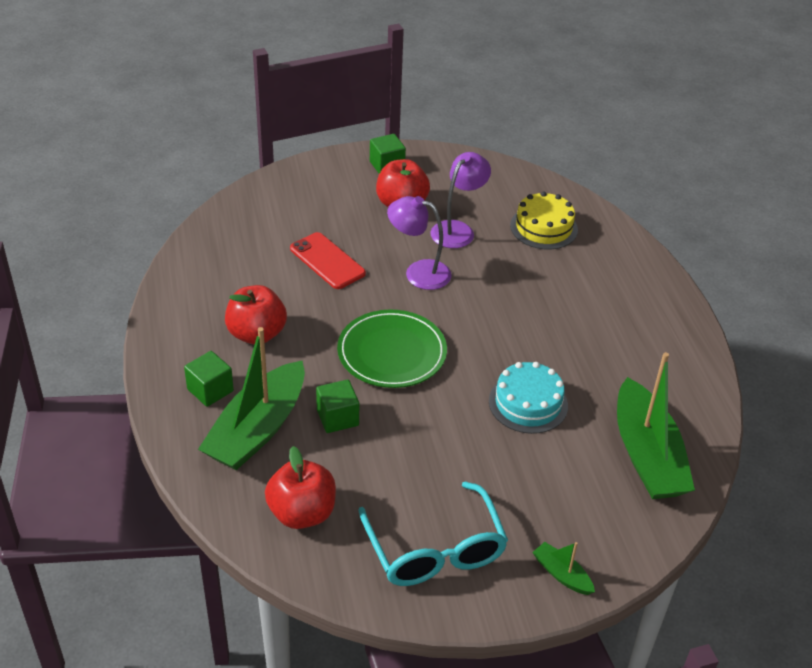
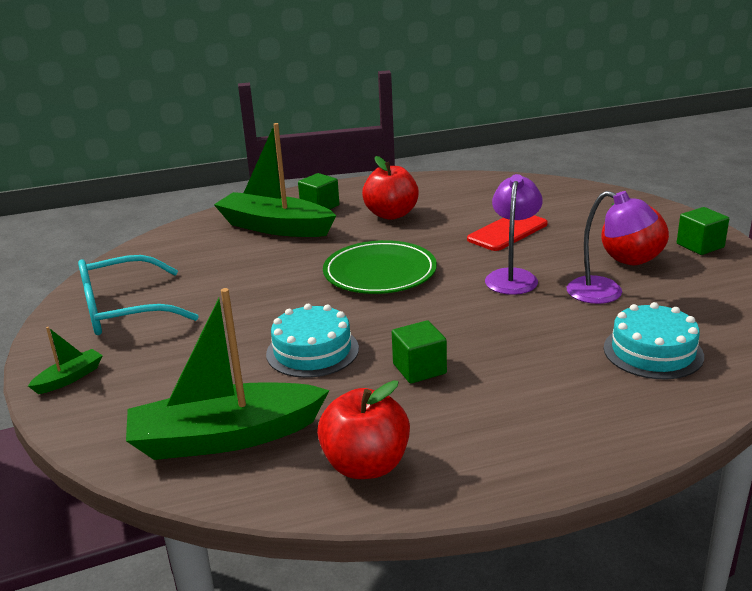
camera: 90 degrees right, 15 degrees down
(302, 513) = (181, 252): red apple -> red apple (366, 465)
(337, 418) = (289, 256): green cube -> green cube (419, 369)
(544, 227) = (653, 352): yellow cake -> turquoise cake

